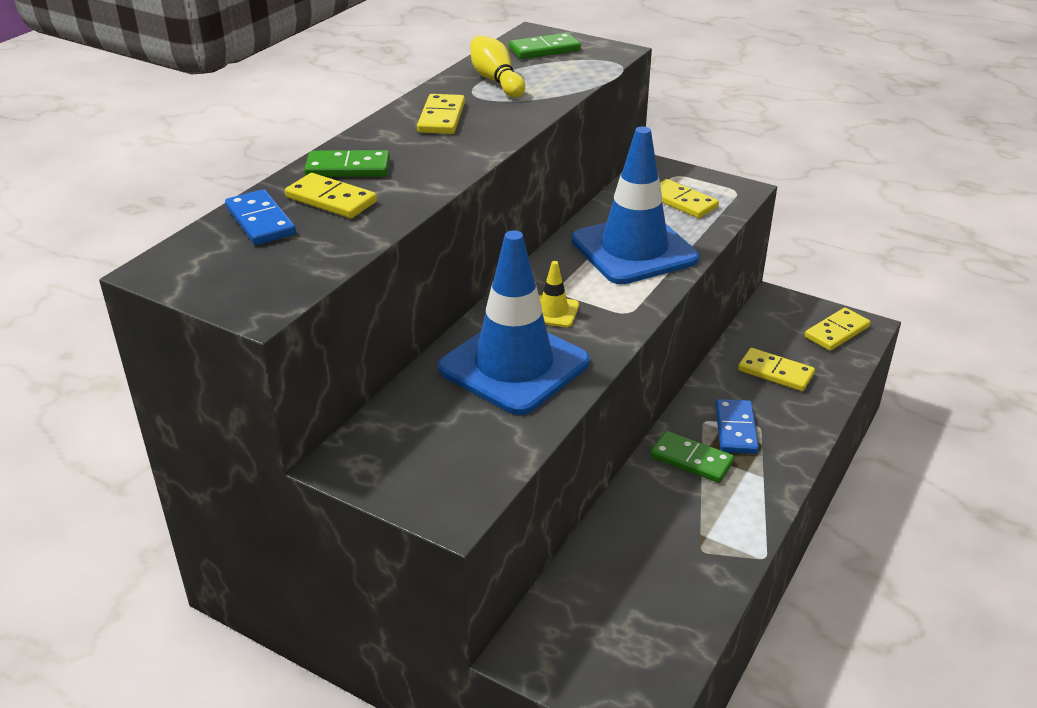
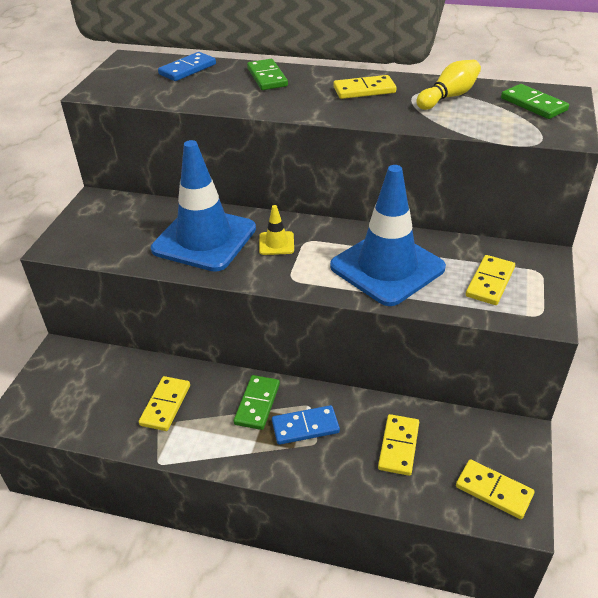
camera: 75 degrees right, 5 degrees up
(331, 200) = (222, 81): yellow domino -> yellow domino (165, 405)

